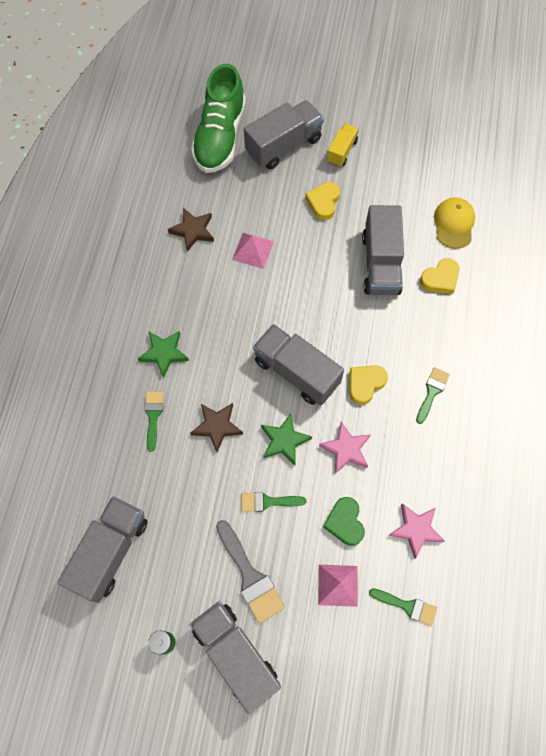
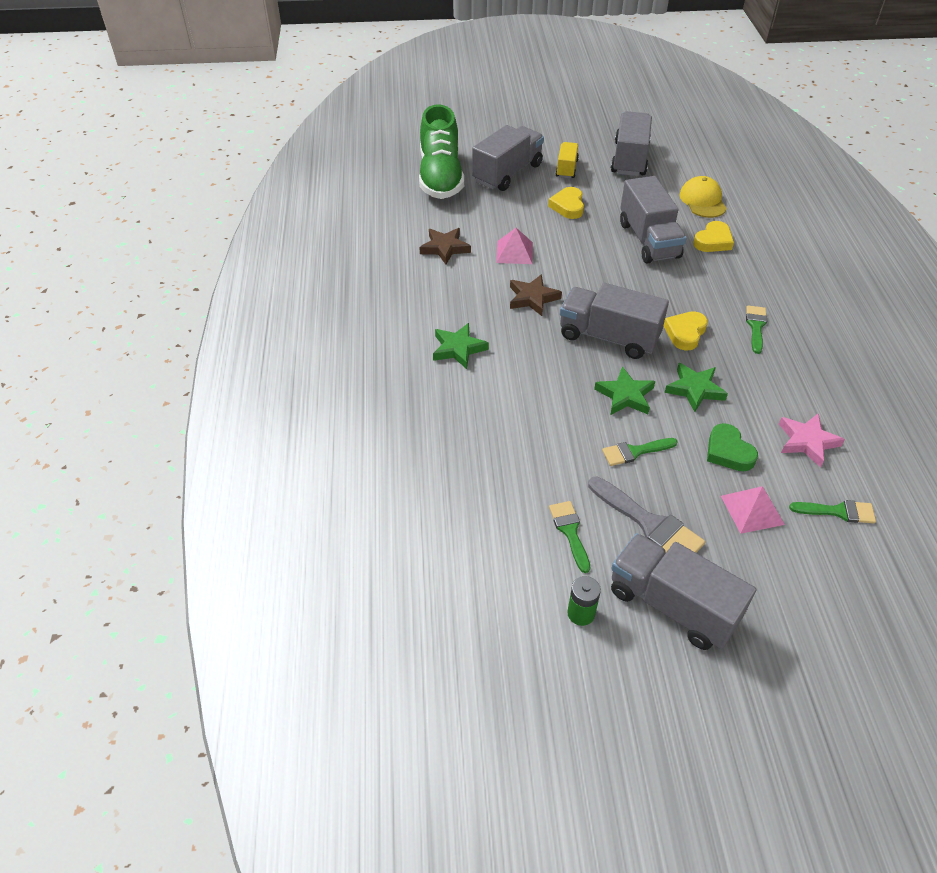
camera: 15 degrees left, 20 degrees down
(110, 552) = (474, 538): grey truck -> grey truck (629, 159)
(153, 416) = (470, 403): green brush -> green brush (570, 531)
(217, 426) = (545, 398): brown star -> brown star (532, 298)
(346, 449) = (694, 389): pink star -> green star

